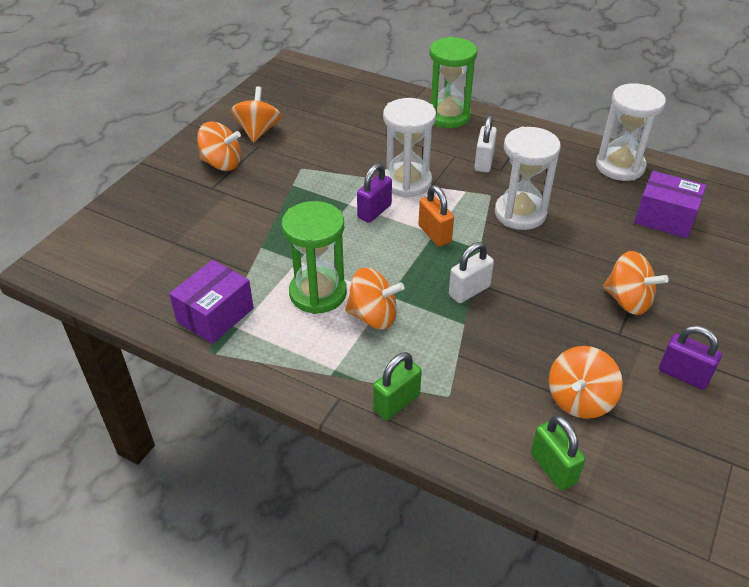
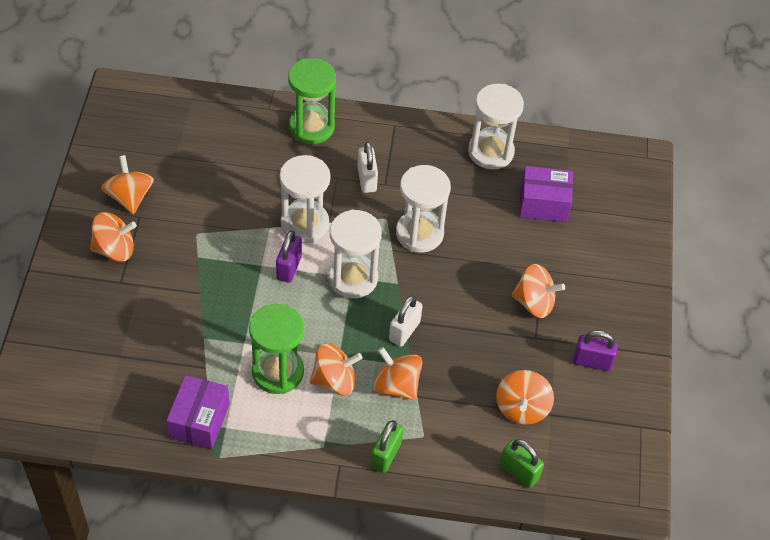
camera: 25 degrees left, 10 degrees up
(434, 234) = (353, 278): orange padlock -> white hourglass
(439, 338) = (396, 385): none -> orange spinning top

